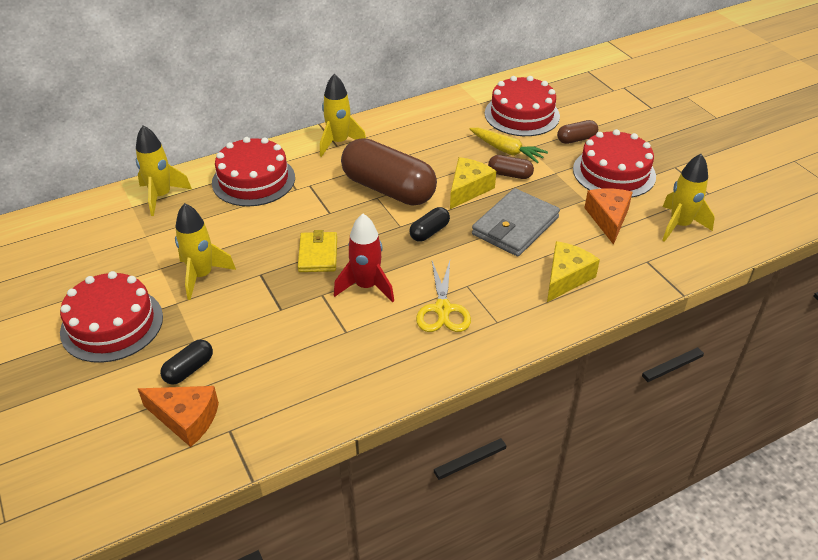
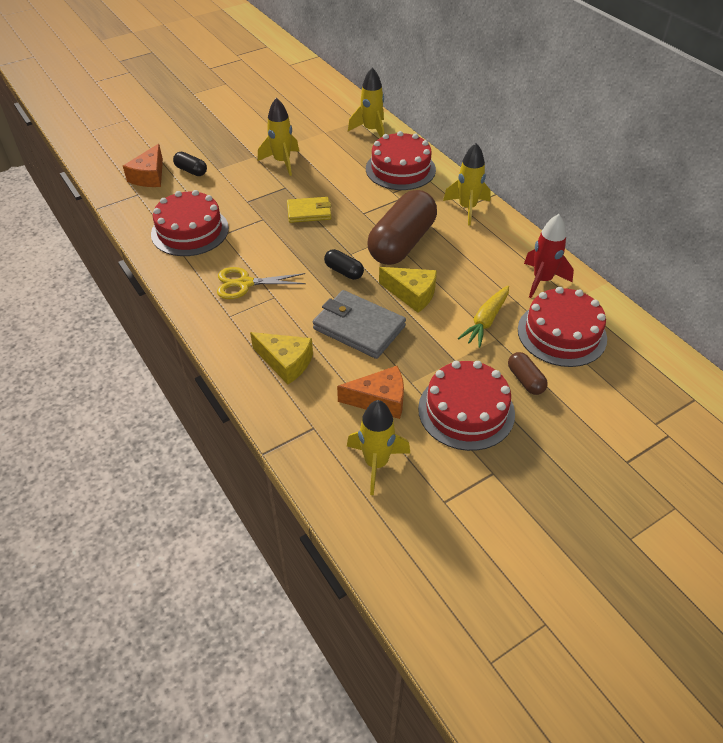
camera: 85 degrees right, 5 degrees up
(112, 324) = (234, 135): red cake -> red cake (190, 231)
(366, 286) = (272, 240): red rocket -> red rocket (542, 280)
(510, 174) = (443, 324): brown capsule -> none

